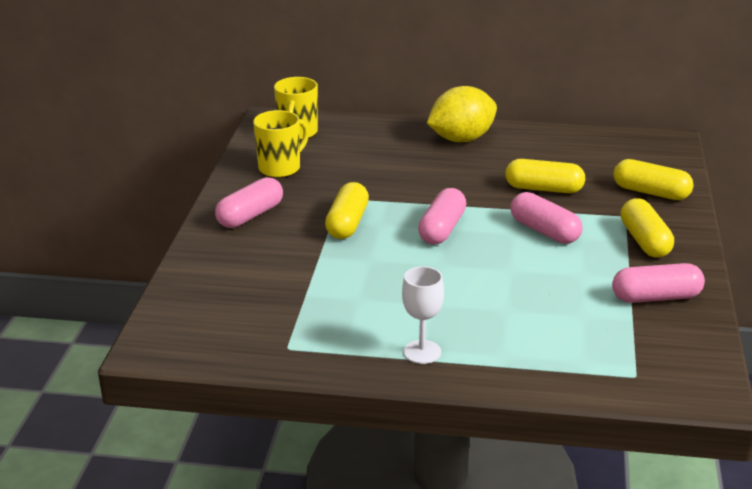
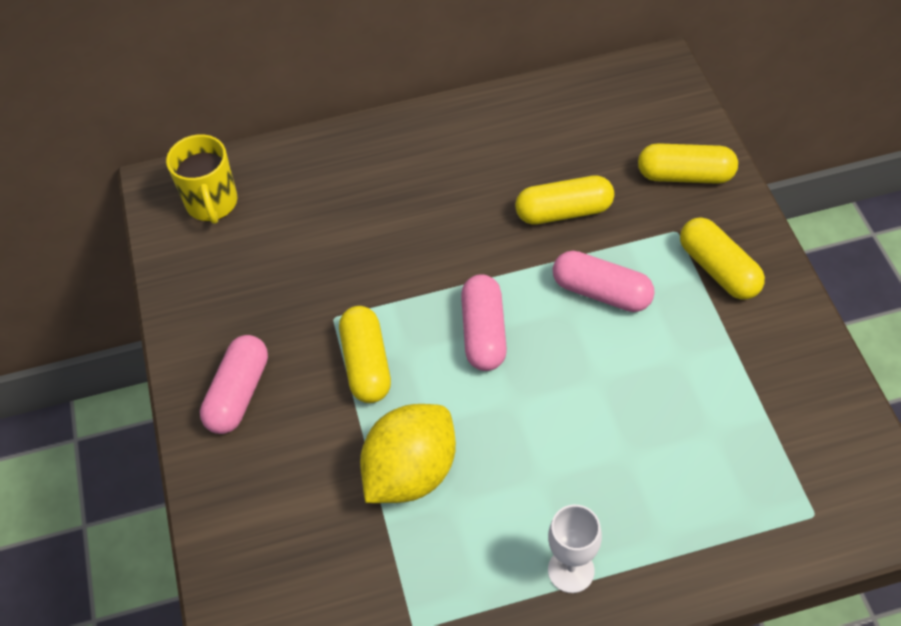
camera: 20 degrees left, 25 degrees up
(280, 168) = (227, 284): yellow mug -> none
(461, 139) = (422, 146): yellow lemon -> yellow lemon (411, 472)
(656, 297) = (775, 367): pink capsule -> none

